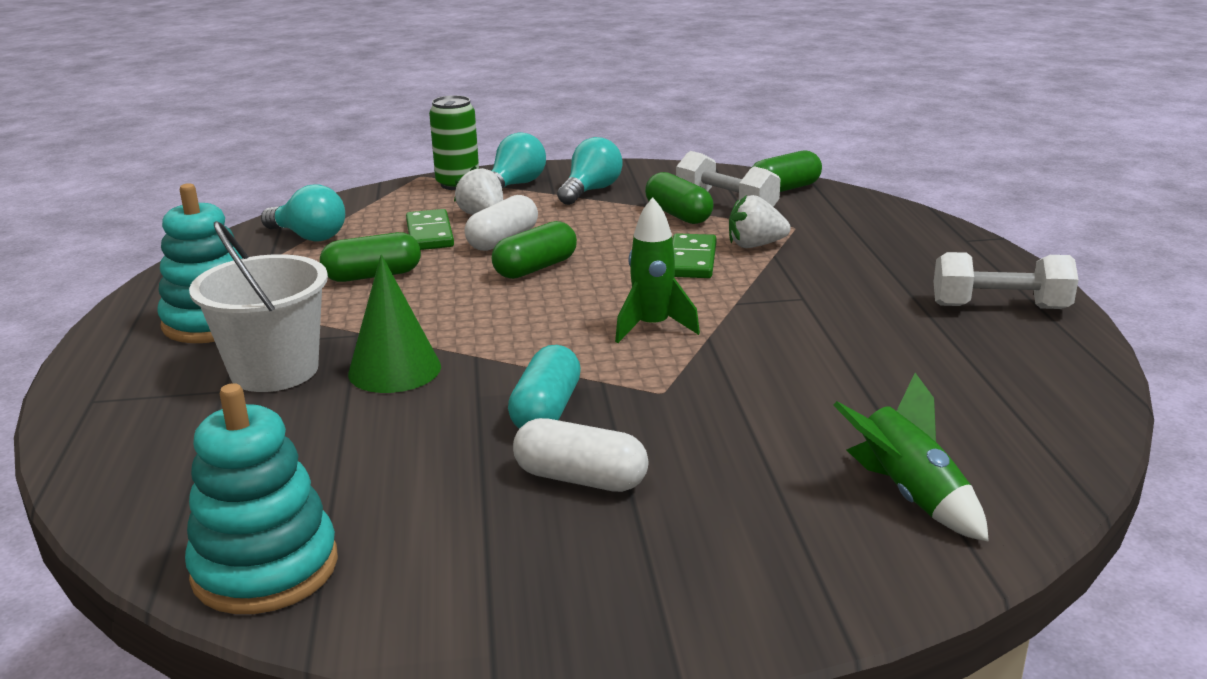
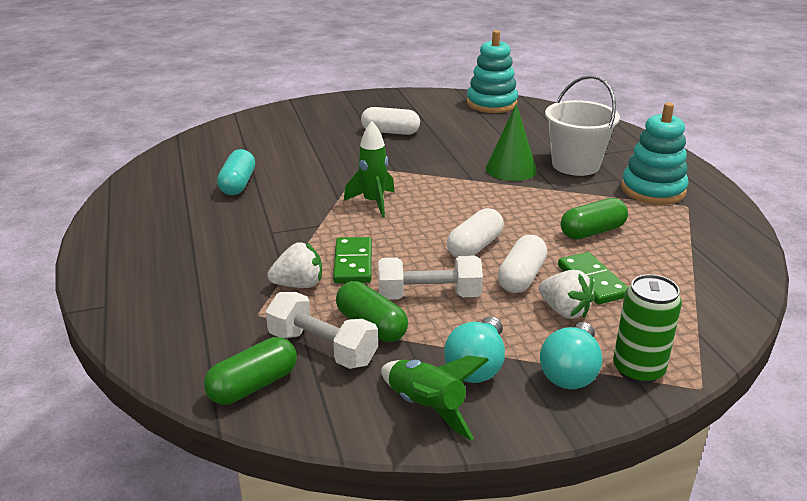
camera: 170 degrees right, 5 degrees up
(309, 236) = (694, 271): turquoise light bulb -> none
(536, 268) = (474, 247): green capsule -> white capsule
(546, 410) = (417, 155): turquoise capsule -> turquoise capsule (238, 184)
(909, 495) = (253, 134): green rocket -> green rocket (426, 407)
(999, 307) = (136, 232): white dumbbell -> white dumbbell (429, 296)

